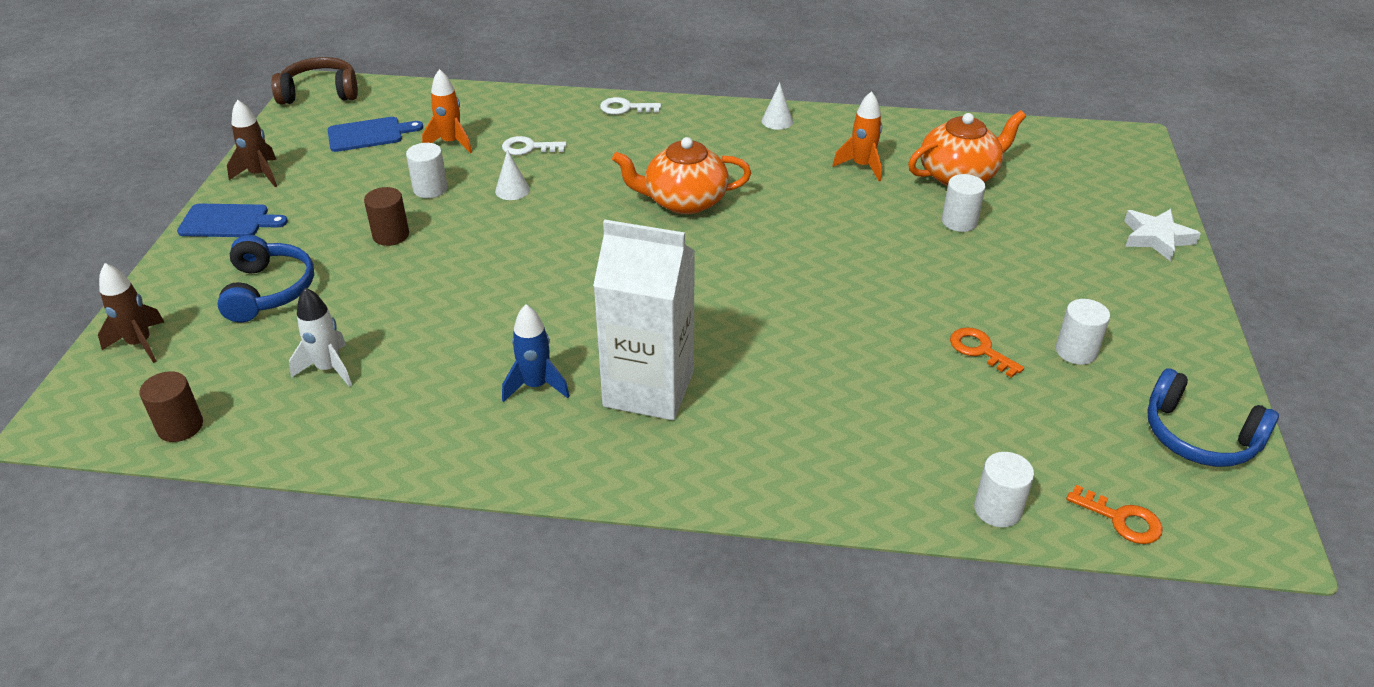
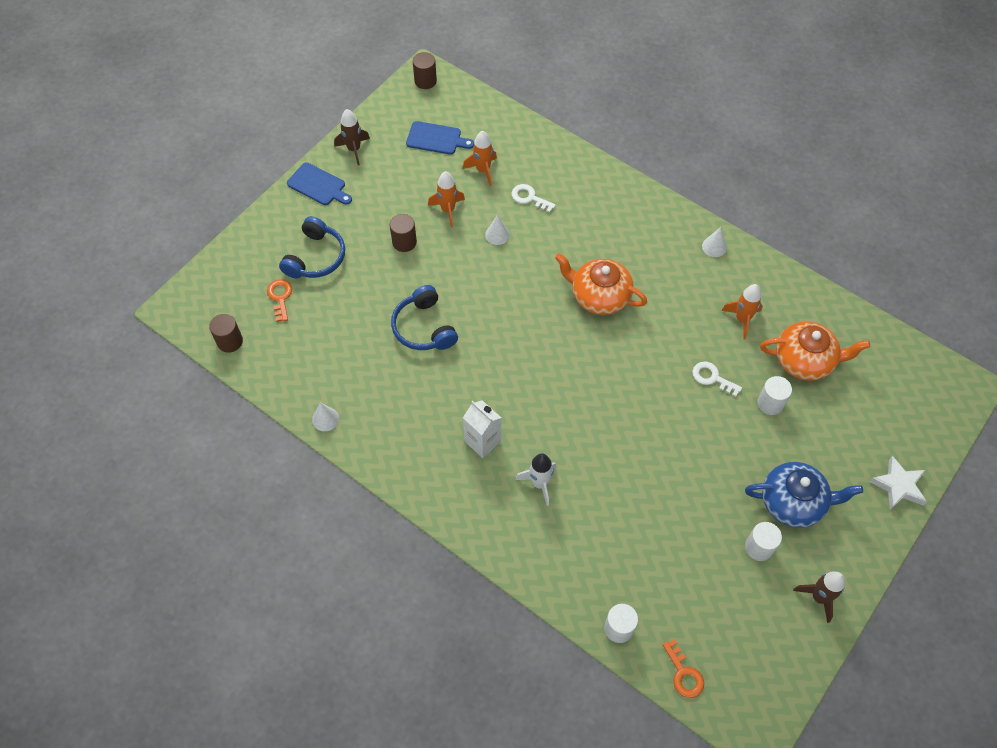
camera: 30 degrees right, 20 degrees up
(140, 344) = (233, 268): brown rocket -> brown rocket (819, 597)
(320, 93) = (425, 81): brown headphones -> brown cylinder
(328, 369) = (320, 337): white rocket -> white rocket (539, 483)
(396, 456) = (325, 419): none -> white cone
(430, 189) = (448, 210): white cylinder -> orange rocket
(536, 386) = (422, 407): blue rocket -> none
(625, 108) = (616, 186): white key -> white key (712, 378)
(648, 389) = (482, 441): white carton -> white carton, size x0.56
(980, 350) = (698, 515): orange key -> orange key (280, 297)
(1069, 295) = (793, 502): none -> blue teapot
(1199, 436) = (781, 648): blue headphones -> blue headphones (424, 327)

